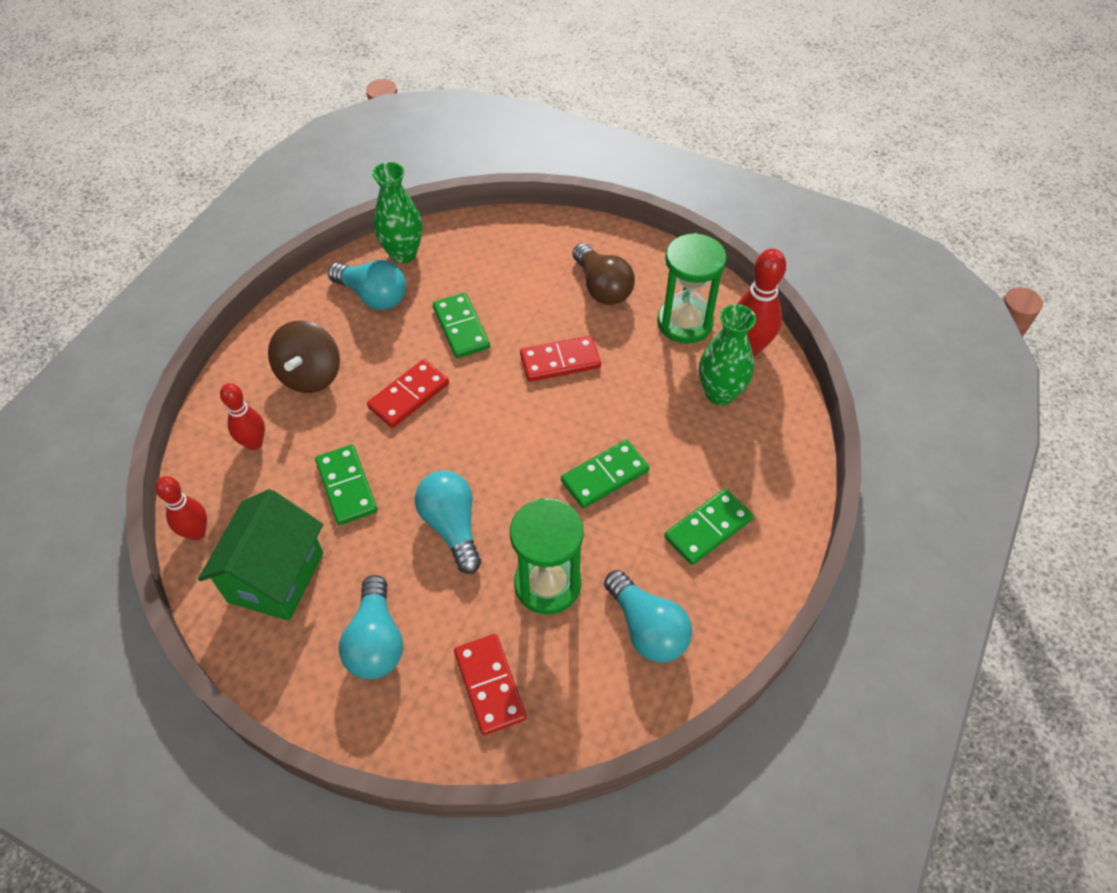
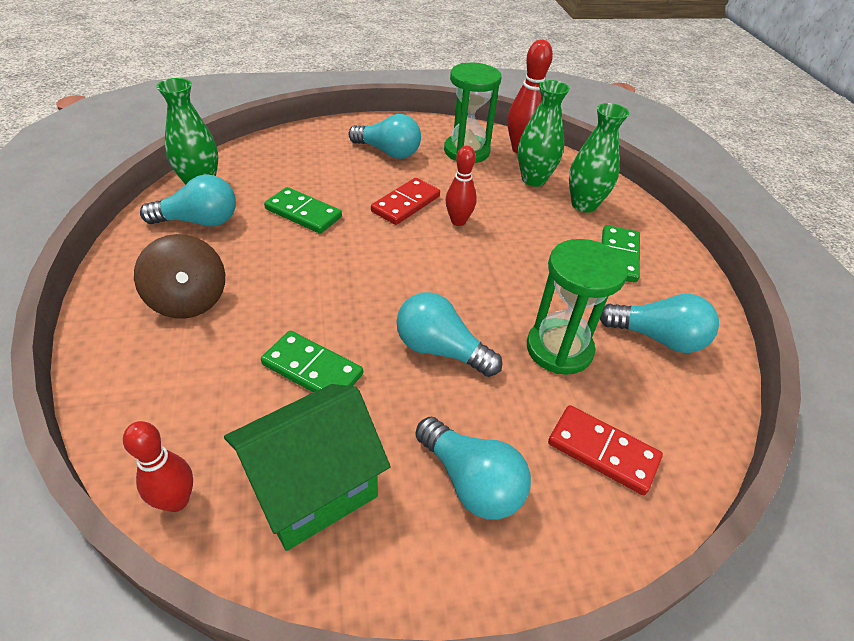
camera: 40 degrees left, 10 degrees down
(254, 443) = (175, 382): red bowling pin -> red bowling pin (458, 221)
(276, 577) = (313, 488): green house -> green house turned 75 degrees clockwise
(409, 396) = (304, 275): red domino -> none
(602, 287) = (388, 152): brown light bulb -> turquoise light bulb
(605, 476) = (517, 258): green domino -> none
(740, 451) = (584, 205): none -> green vase

